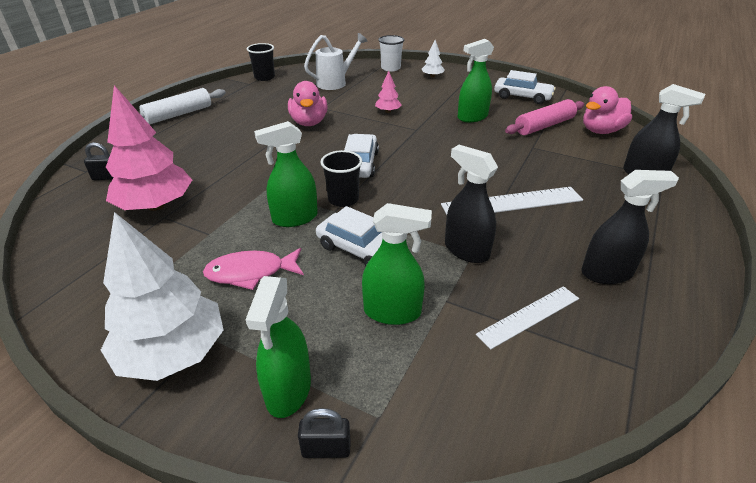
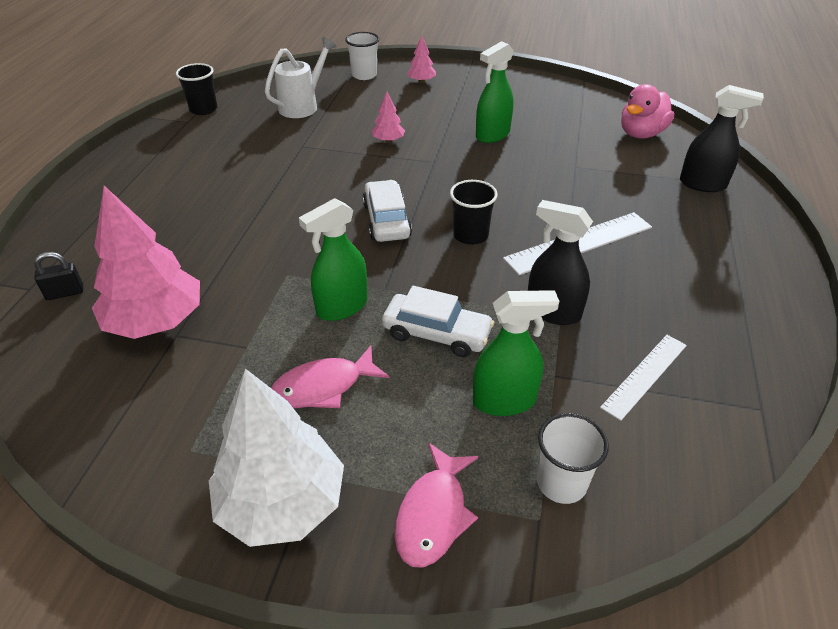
camera: 15 degrees left, 5 degrees up
(178, 114) = (113, 183): white rolling pin -> none
(288, 390) = (433, 514): green spray bottle -> pink fish
(309, 122) = (296, 170): pink duck -> none
(326, 449) = (501, 565): black padlock -> none
(343, 199) = (388, 271): black cup -> black cup (470, 235)
(412, 390) = (561, 483): none -> white cup
(432, 76) = (421, 81): white tree -> pink tree
(522, 97) = (539, 98): white car -> none
(544, 126) = (578, 136): pink rolling pin -> none
(607, 273) = (703, 311): black spray bottle -> none

